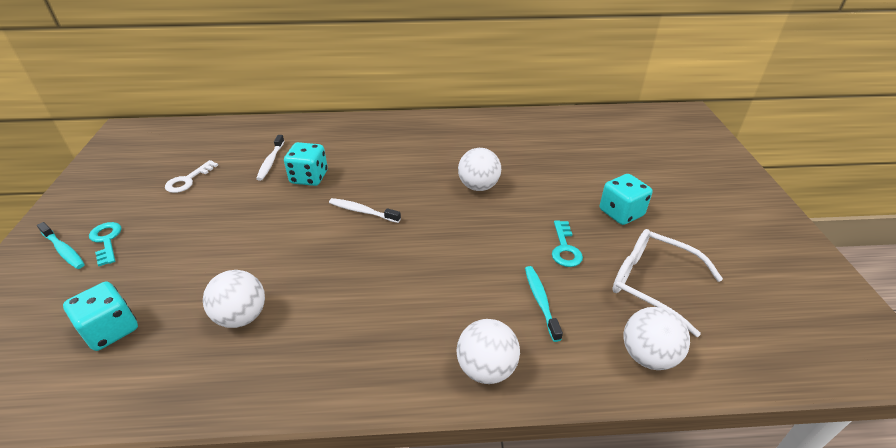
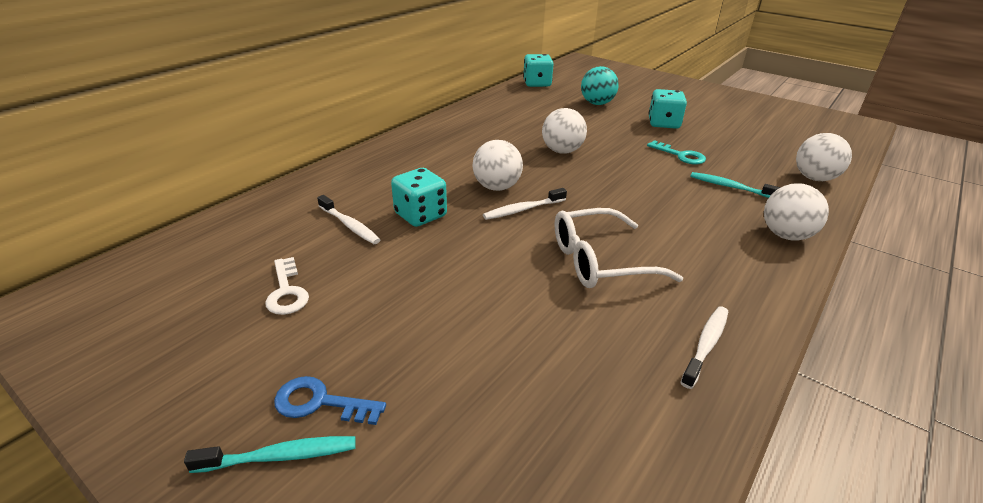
camera: 50 degrees left, 5 degrees down
(106, 241) = (320, 402): turquoise key -> blue key
(111, 330) = (532, 446): turquoise dice -> turquoise dice (537, 83)
(242, 317) = (609, 333): white ball -> white ball (497, 187)
(264, 371) = (706, 345): none -> white toothbrush
(601, 162) = (597, 103): none -> turquoise ball
(652, 283) = (747, 147): white glasses -> white glasses (599, 261)

